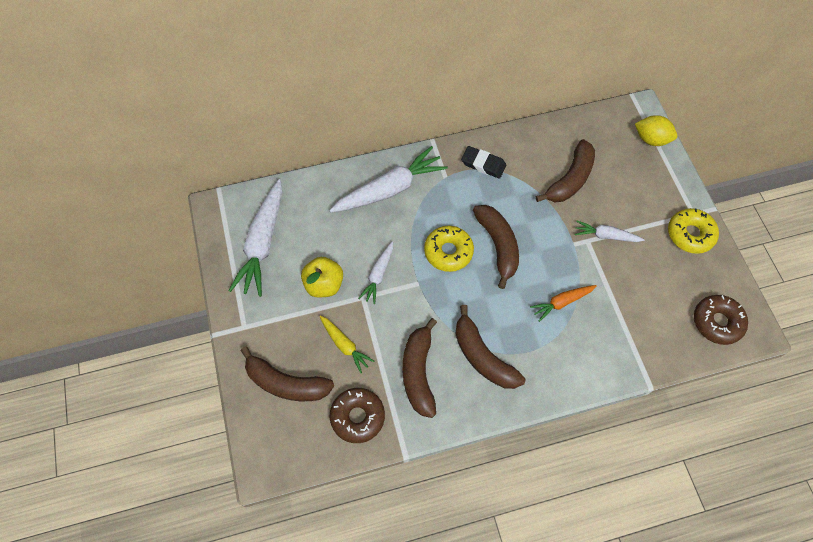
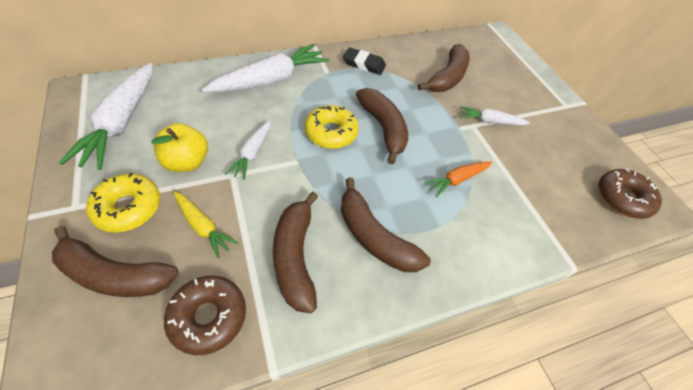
camera: 10 degrees left, 10 degrees down
(651, 139) = (513, 52): yellow lemon -> none
(690, 234) = (569, 121): yellow donut -> yellow donut (128, 208)

